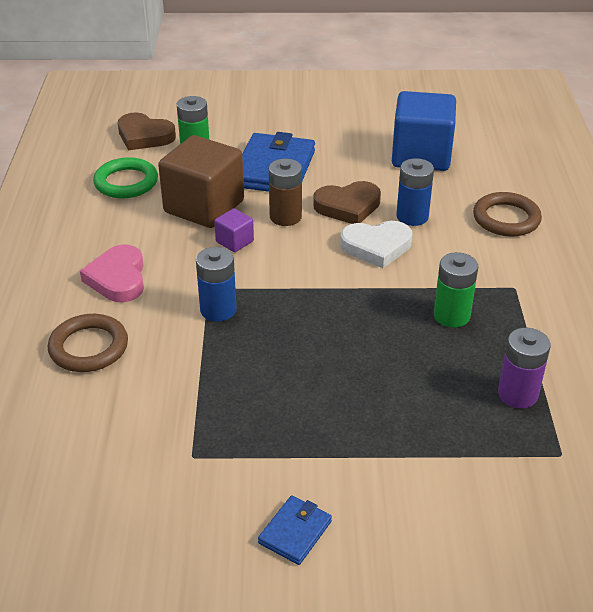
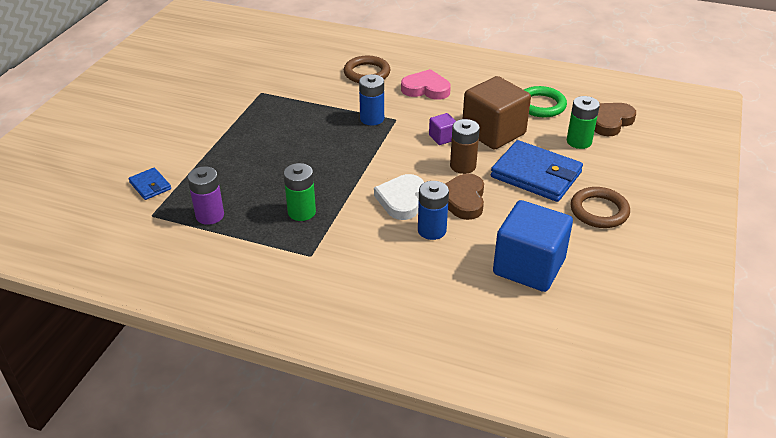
camera: 110 degrees right, 0 degrees up
(295, 532) = (188, 112): blue wallet -> blue wallet (150, 186)
(506, 219) = (401, 286): brown ring -> brown ring (599, 211)

